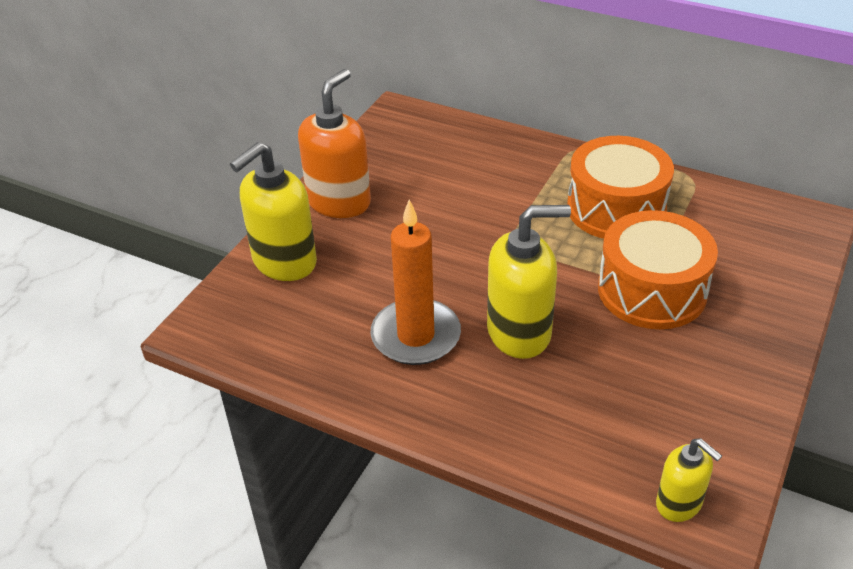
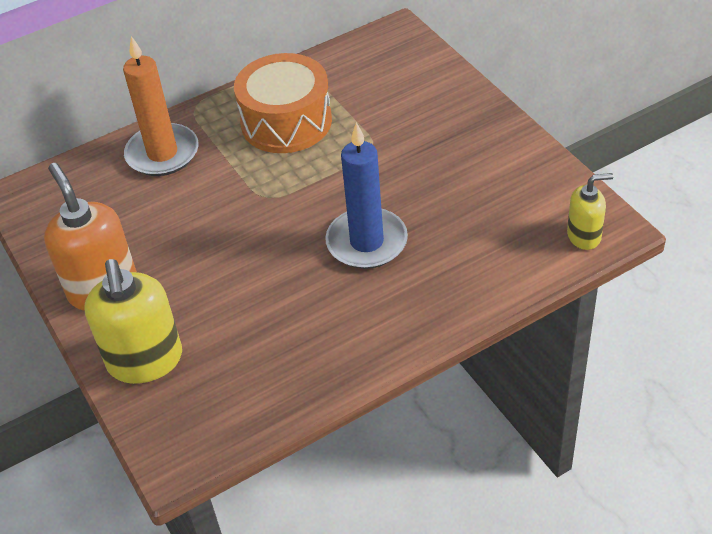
camera: 55 degrees left, 5 degrees up
(416, 336) = (316, 307): orange candle -> orange candle (162, 153)
(519, 332) = (367, 242): yellow soap dispenser -> blue candle
(652, 290) = (388, 148): orange drum -> none

